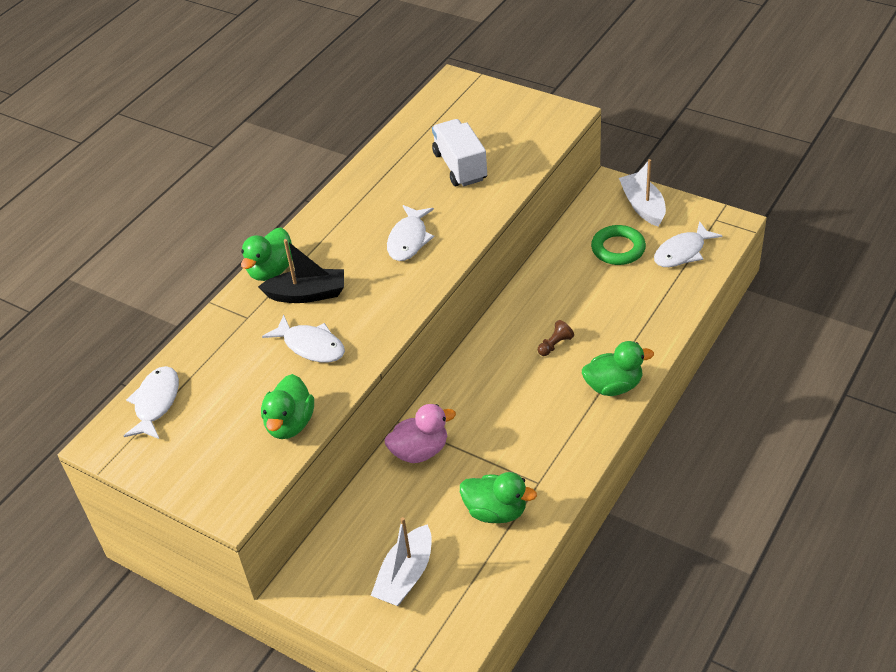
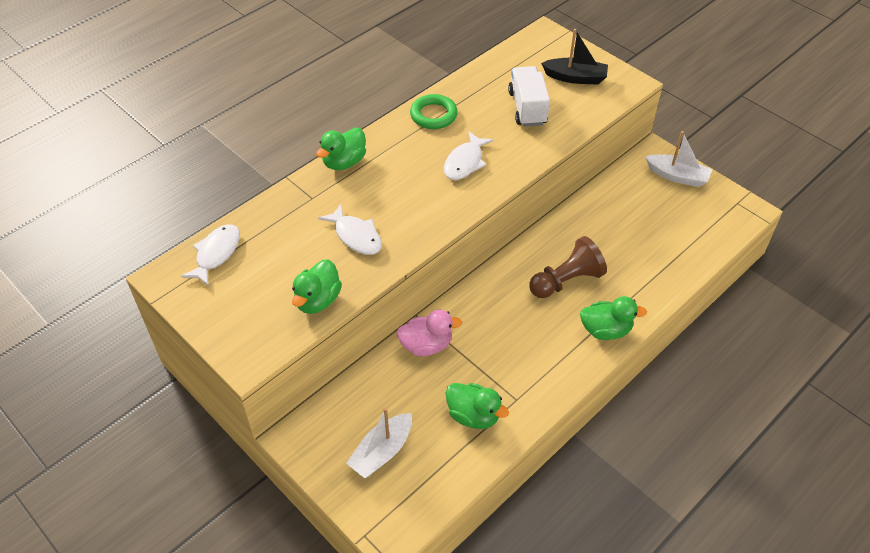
camera: 10 degrees right, 5 degrees up
(307, 294) = (367, 190): black boat -> black boat (575, 78)
(555, 345) = (566, 281): brown pawn -> brown pawn, size x2.21
(618, 249) = (645, 209): green ring -> green ring (433, 115)
(643, 206) = (677, 176): white boat -> white boat turned 120 degrees clockwise
(682, 252) = (699, 225): white fish -> none

